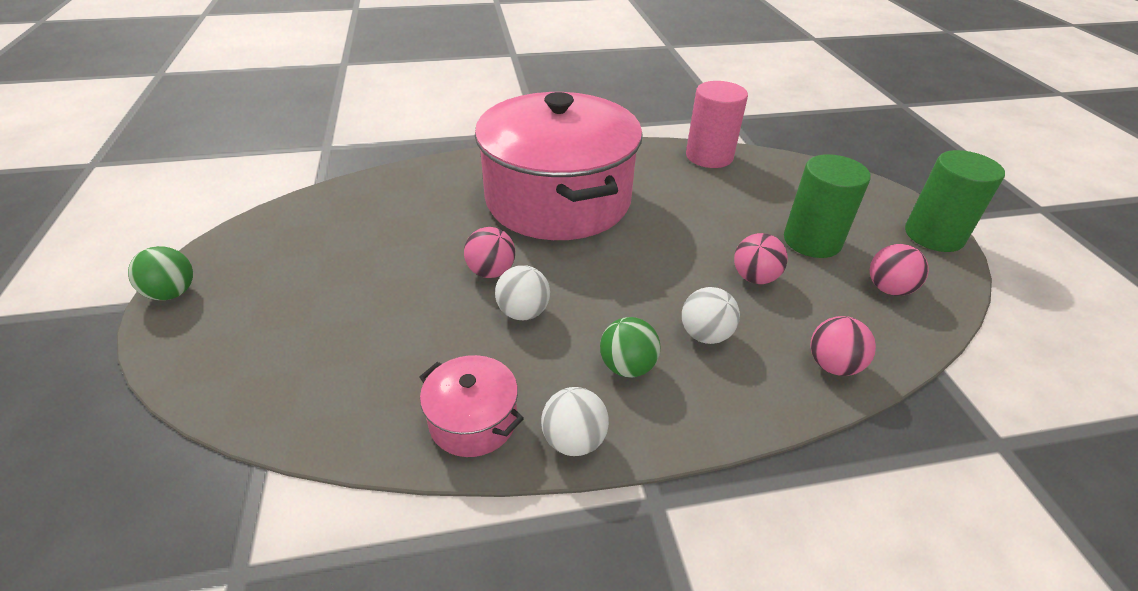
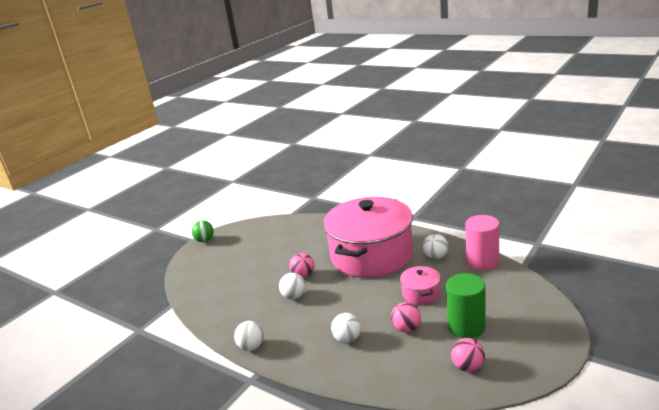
camera: 50 degrees right, 15 degrees down
(473, 420) = (232, 323): pink pot -> pink pot (421, 294)
(627, 366) = (301, 334): green ball -> none
(647, 170) = (436, 257): none -> white ball
(833, 365) = (381, 379): pink ball -> none
(934, 235) = (549, 358): green cylinder -> none

